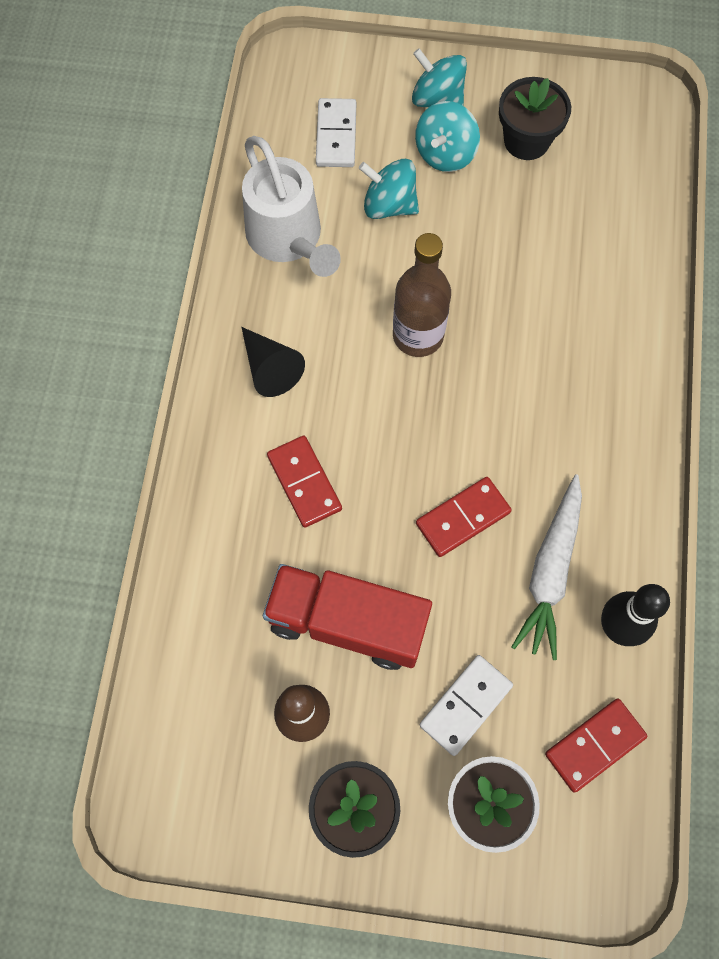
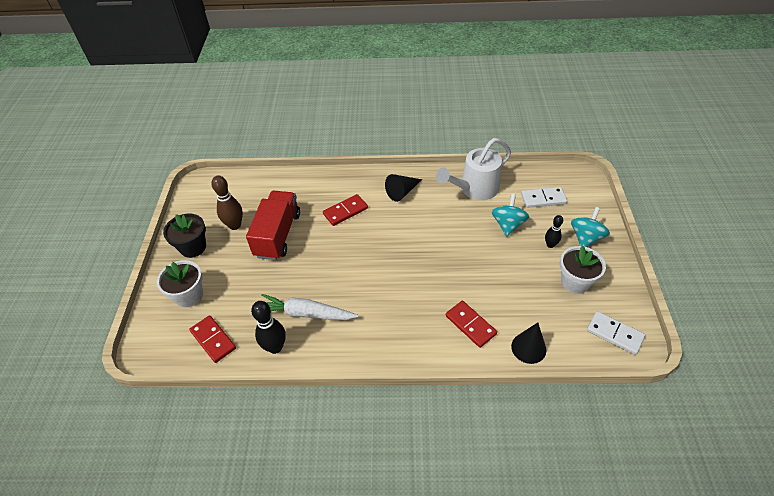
camera: 85 degrees right, 20 degrees down
(418, 335) = (432, 245): brown bottle -> none
(445, 153) = (550, 245): turquoise spinning top -> black bowling pin
(463, 518) = (333, 273): red domino -> red domino (470, 325)
(466, 705) = (237, 283): white domino -> white domino (614, 334)
(526, 141) = (575, 282): black flower pot -> white flower pot
(643, 236) = (528, 348): none -> black cone

